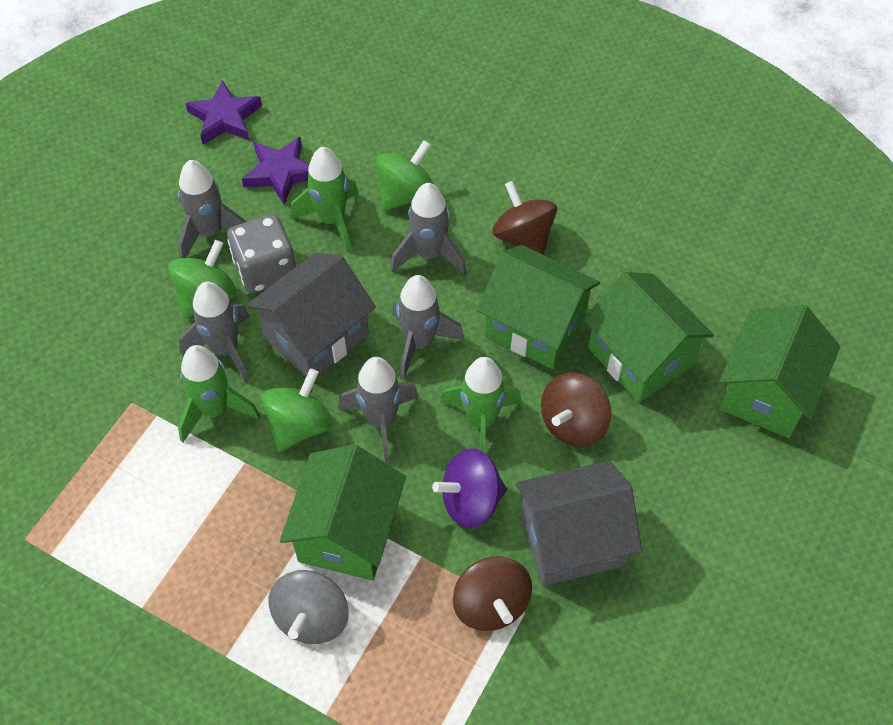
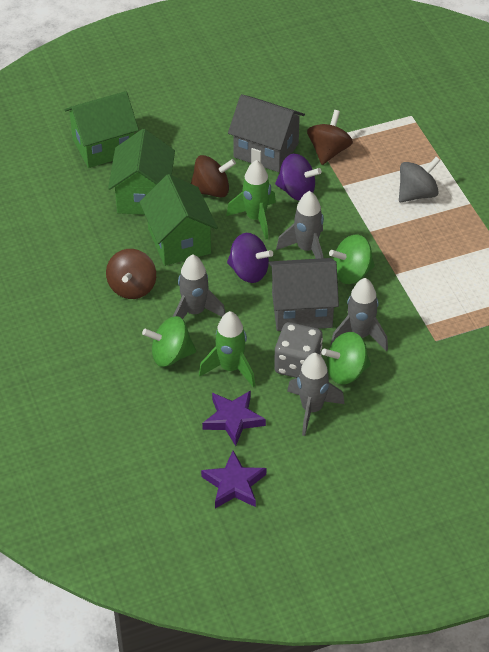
camera: 140 degrees left, 10 degrees down
(215, 410) = (391, 308): green rocket -> none
(348, 532) = (369, 214): green house -> none
(420, 343) = (249, 271): grey rocket -> purple spinning top

